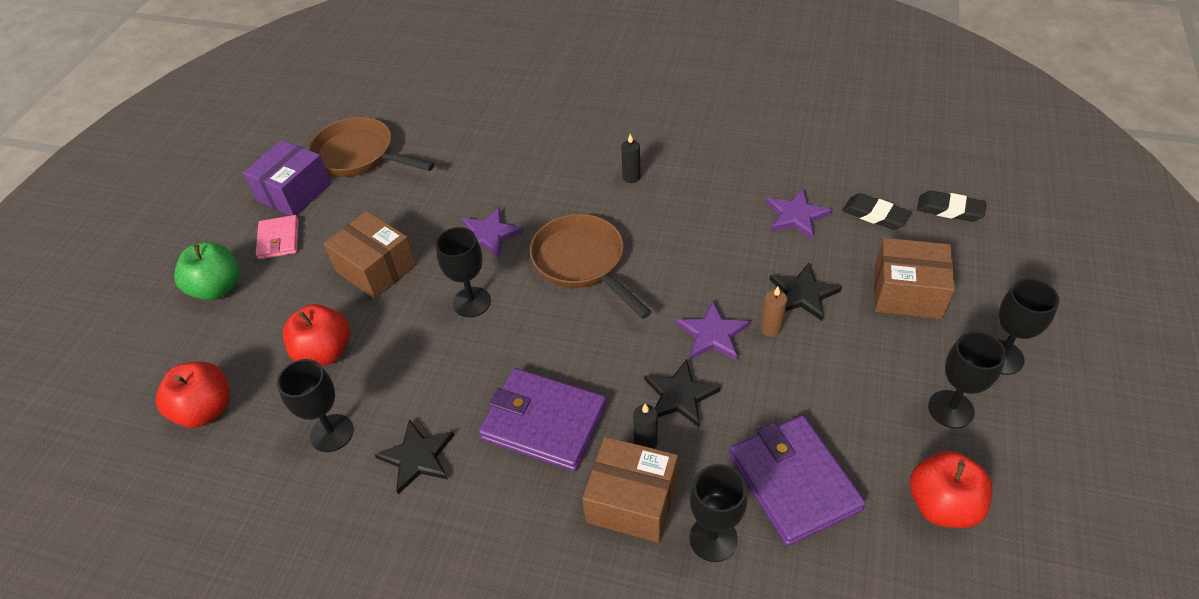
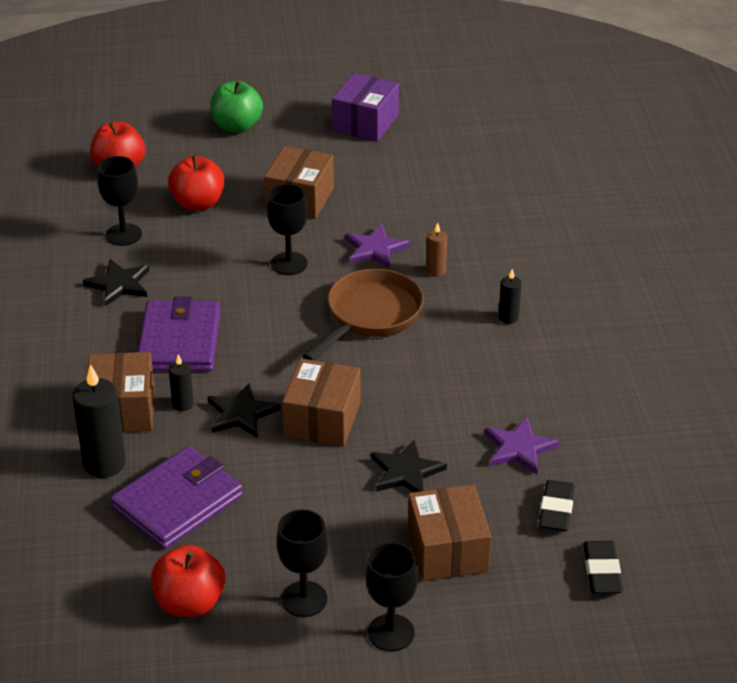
camera: 65 degrees right, 10 degrees down
(279, 239) = (305, 136): pink wallet -> none
(294, 192) = (365, 123): purple box -> purple box turned 75 degrees counterclockwise
(360, 156) = (434, 141): brown pan -> none
(712, 334) = (322, 419): purple star -> brown box
(713, 538) = (104, 464): black goblet -> black candle
(770, 328) = (348, 457): brown candle -> brown candle (436, 271)

